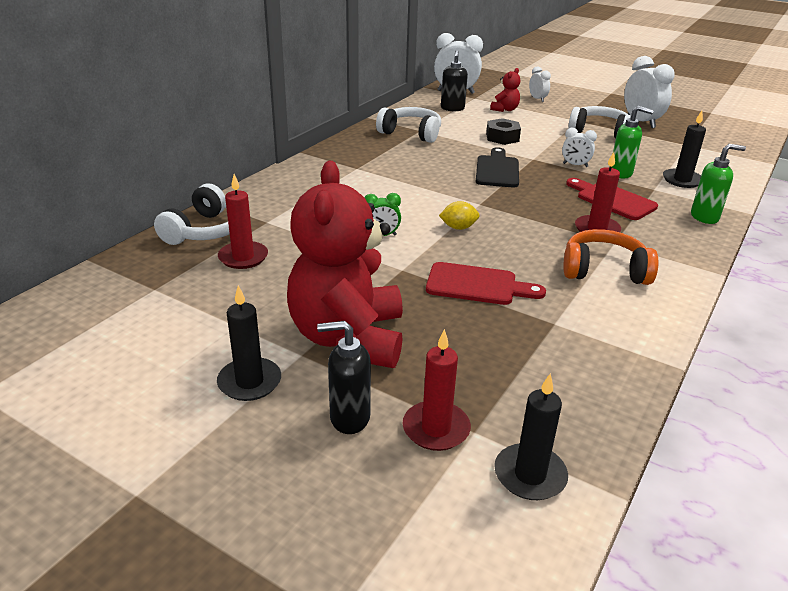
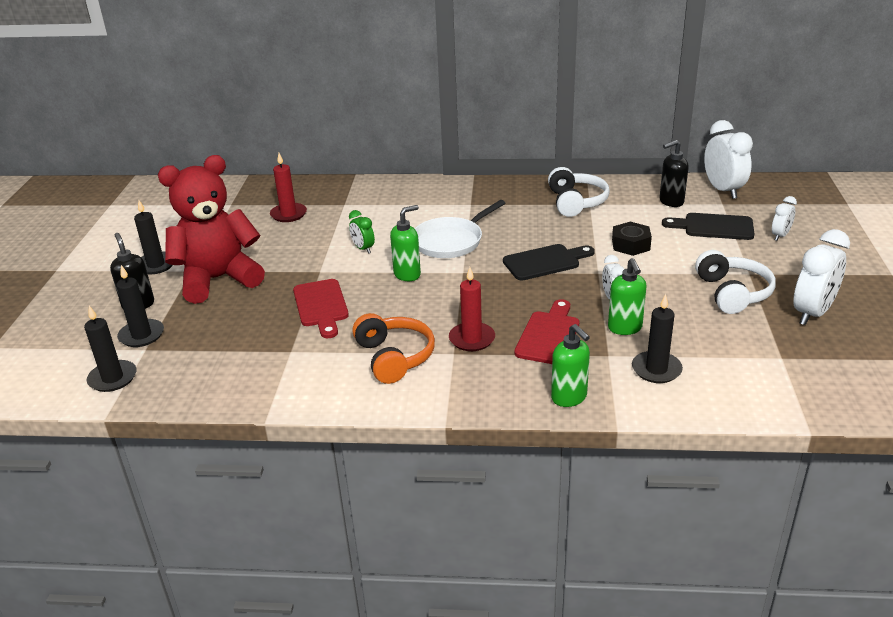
camera: 65 degrees right, 0 degrees up
(205, 230) = (312, 190): white headphones -> none
(417, 194) = (451, 241): none -> white pan
(436, 429) = (141, 335): red candle -> black candle
(458, 227) = (407, 274): yellow lemon -> green soap dispenser
(505, 109) = (714, 227): red teddy bear -> black cutting board

